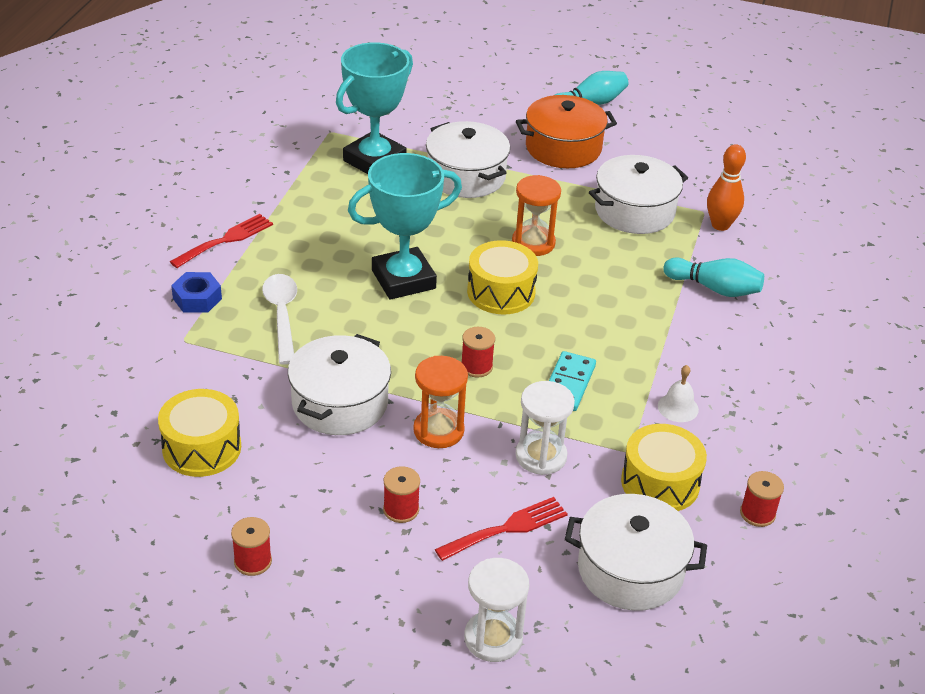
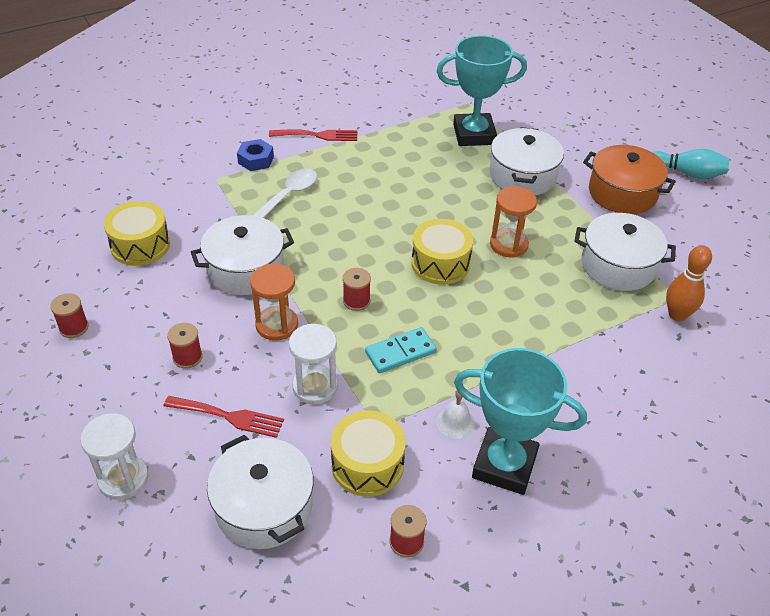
camera: 45 degrees right, 5 degrees up
(403, 279) = (388, 218): turquoise trophy -> turquoise trophy (504, 465)
(714, 288) = (606, 357): turquoise bowling pin -> none

